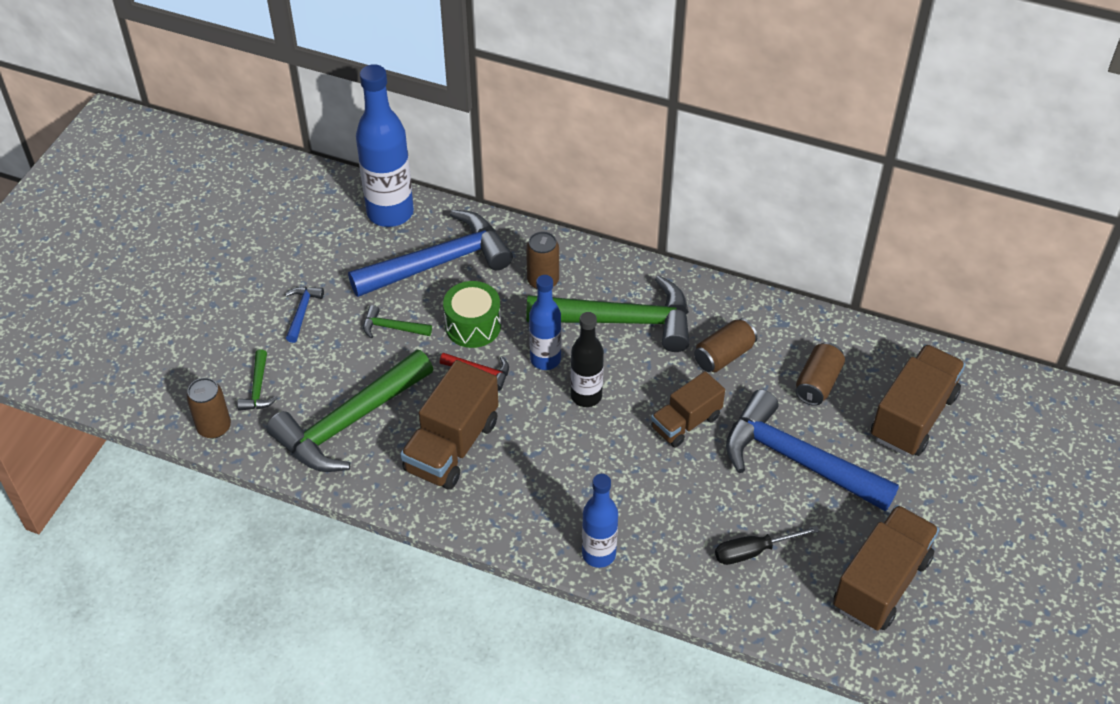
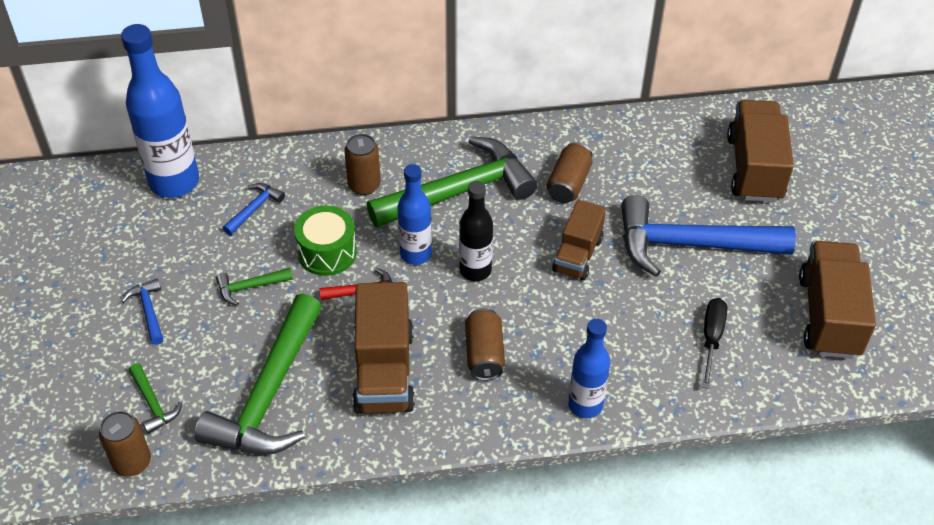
camera: 30 degrees left, 0 degrees up
(439, 262) = (254, 209): blue hammer -> blue hammer, size x0.42
(753, 551) = (711, 339): black screwdriver -> black screwdriver turned 150 degrees clockwise
(817, 383) = (661, 174): brown can -> brown can (484, 354)

